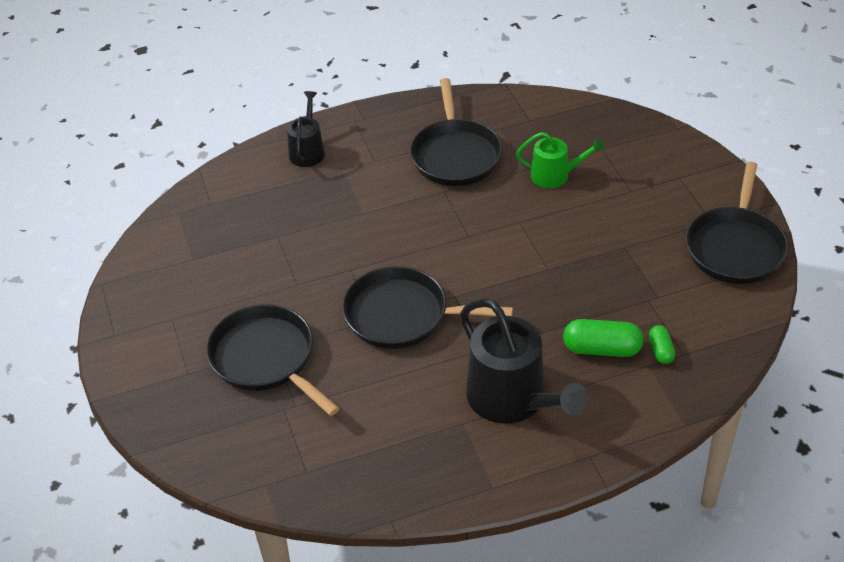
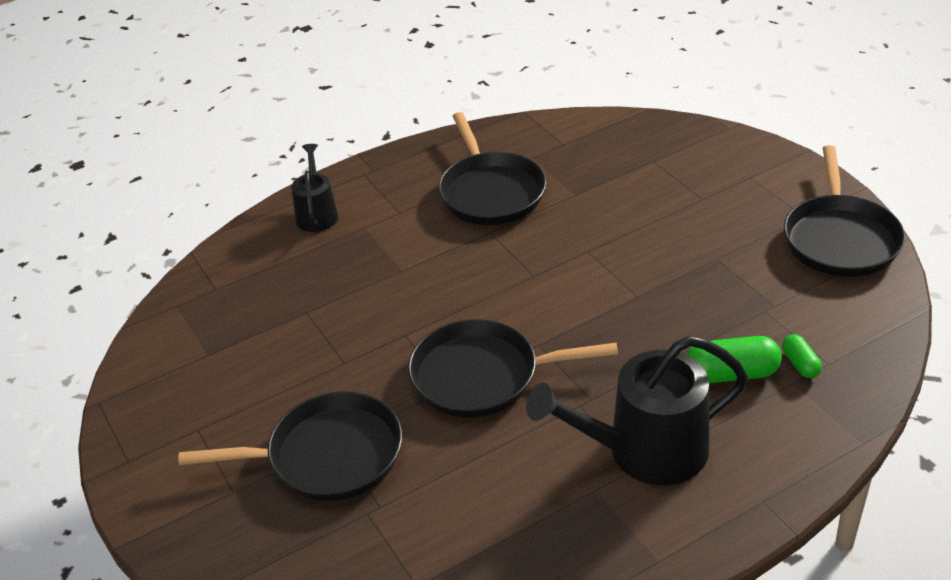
camera: 10 degrees left, 5 degrees down
(266, 358) = (328, 456): black pan -> black pan turned 135 degrees clockwise
(512, 399) = (646, 451): black watering can -> black watering can turned 120 degrees clockwise
(555, 175) = (611, 196): green watering can -> none

